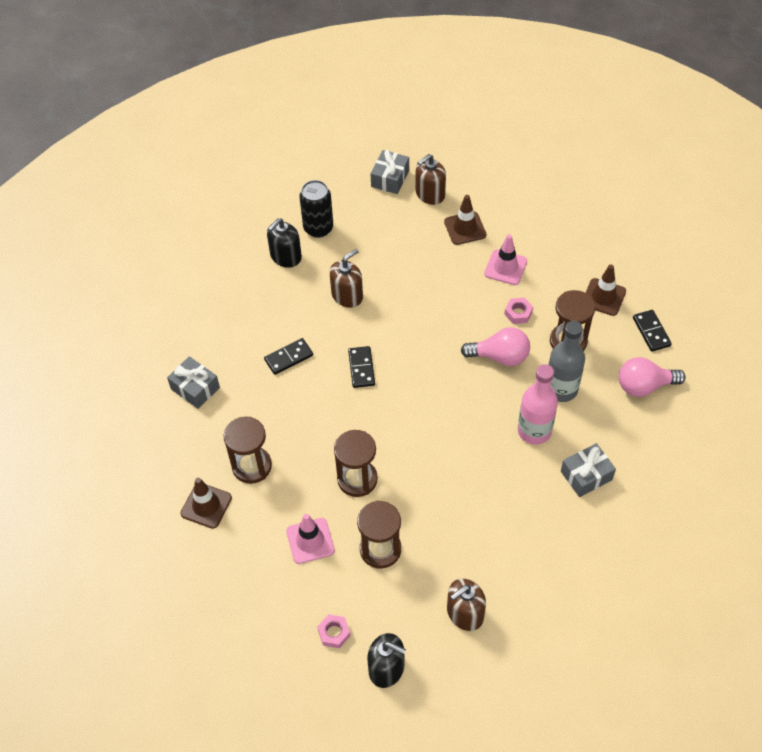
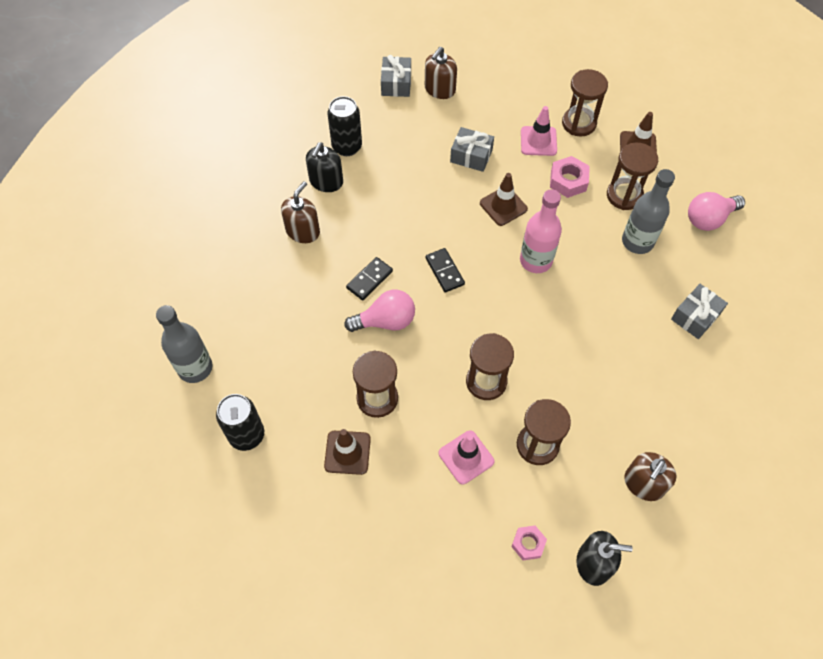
camera: 20 degrees left, 5 degrees up
(103, 394) = (195, 368): none -> grey bottle
(125, 465) = (247, 435): none -> black can
(195, 388) = (288, 335): grey gift -> grey gift (471, 156)
(347, 295) = (401, 204): brown soap dispenser -> brown soap dispenser (303, 231)
(465, 228) = (485, 114): brown traffic cone -> brown traffic cone (503, 206)
(500, 356) = (569, 226): pink light bulb -> pink light bulb (386, 321)
(518, 313) = (568, 181): pink nut -> pink nut, size x1.51
(534, 431) = (630, 287): pink bottle -> pink bottle (536, 260)
(554, 260) = (579, 123): none -> brown hourglass
(651, 332) = (693, 168): black domino -> none

